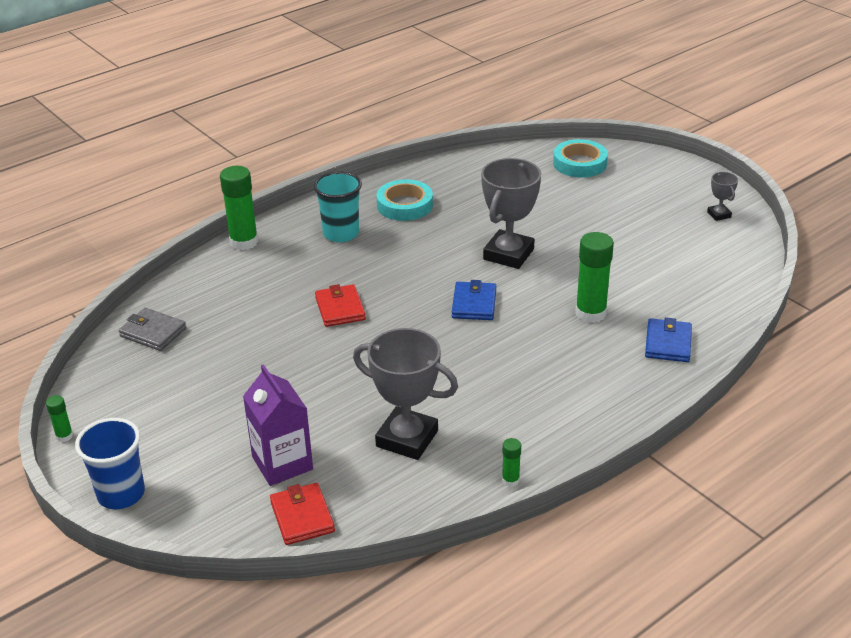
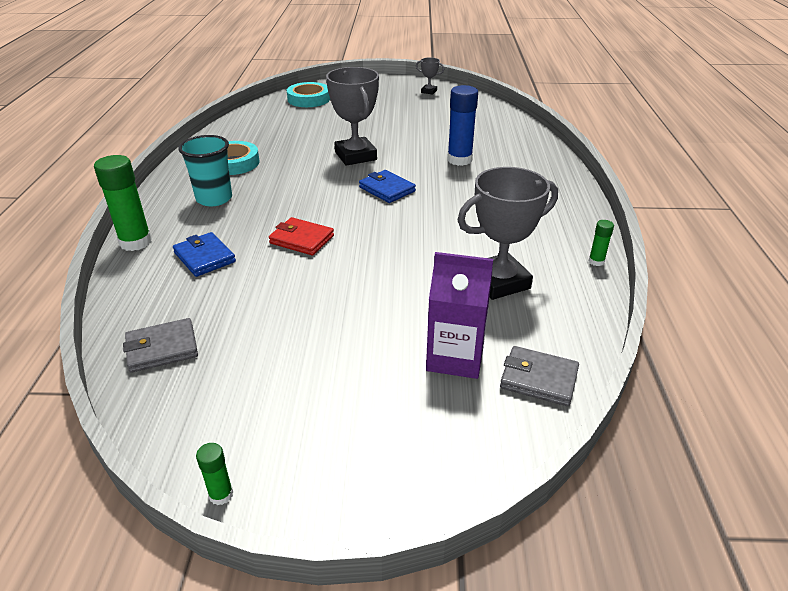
camera: 50 degrees left, 0 degrees up
(121, 494) = (374, 491): blue cup -> none
(302, 517) = (538, 379): red wallet -> grey wallet
(590, 313) = (459, 160): green glue stick -> blue glue stick
(668, 343) = (523, 153): blue wallet -> blue wallet (204, 257)

